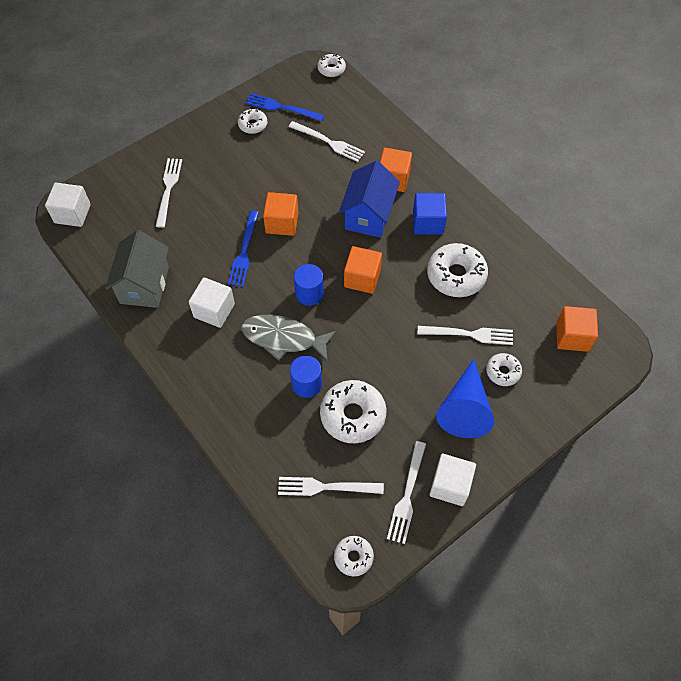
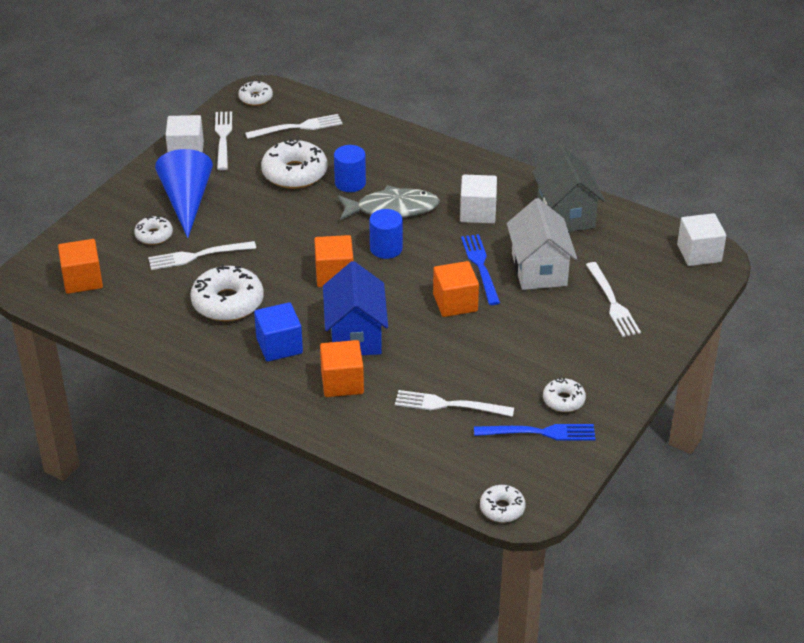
camera: 160 degrees right, 20 degrees down
(201, 235) = (539, 269): none -> white house

